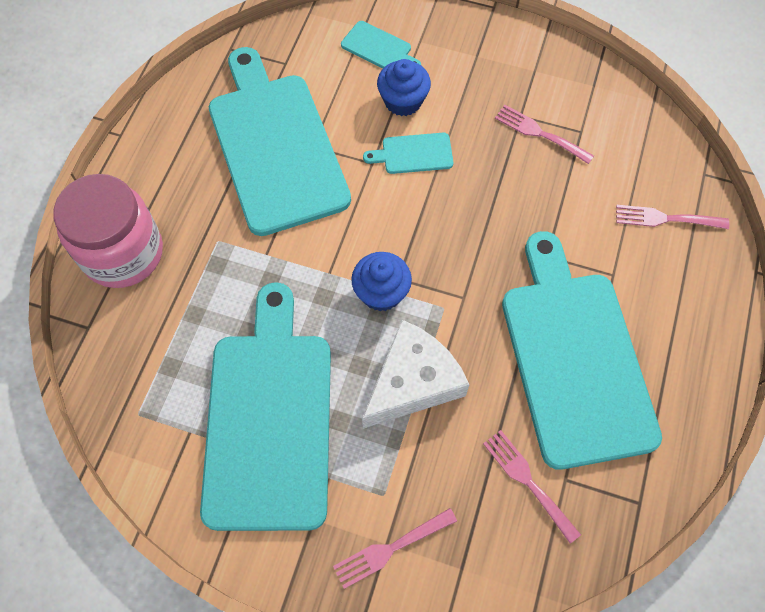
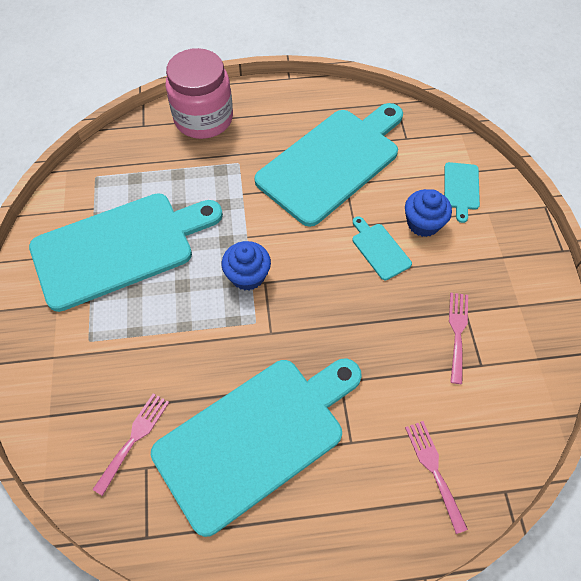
camera: 65 degrees right, 5 degrees down
(390, 549) = (50, 361): pink fork -> none
(413, 382) = (184, 325): white cheese -> none

